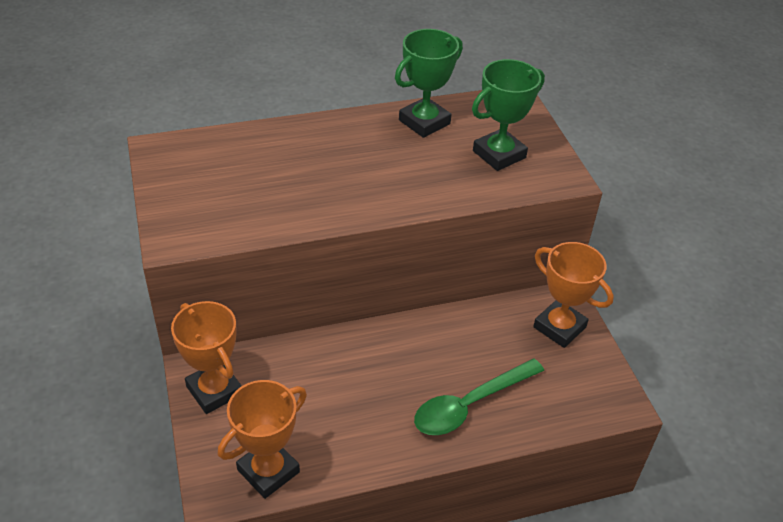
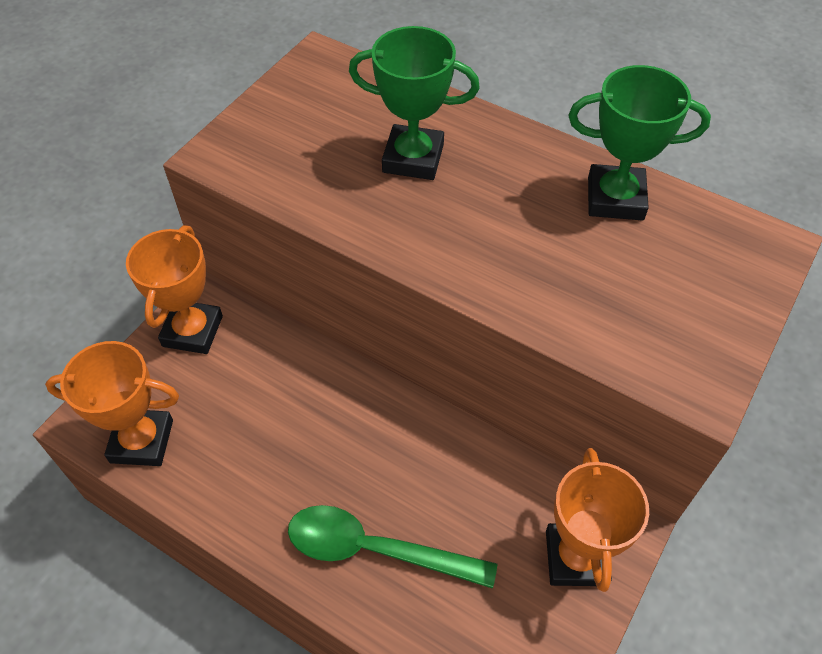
camera: 50 degrees right, 10 degrees up
(499, 154) = (654, 298): green trophy -> green trophy (413, 158)

